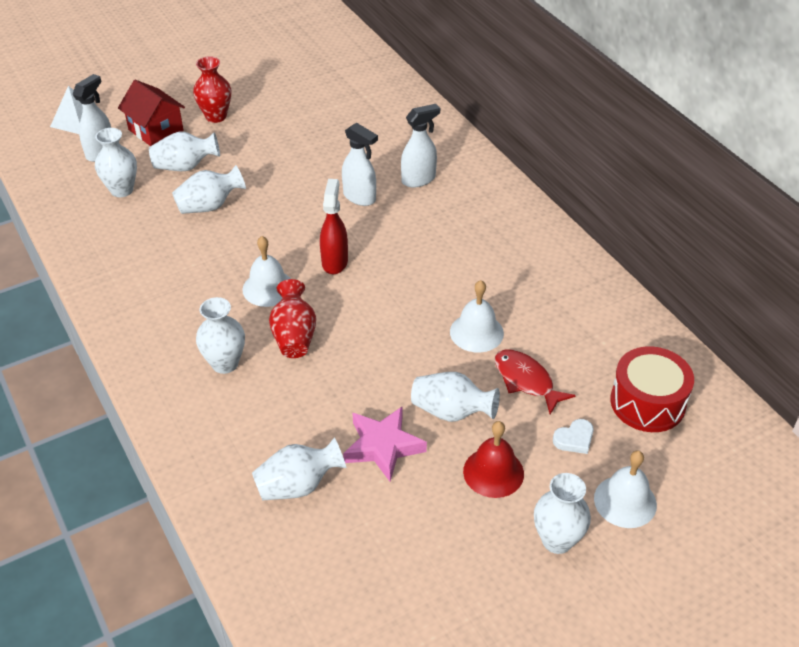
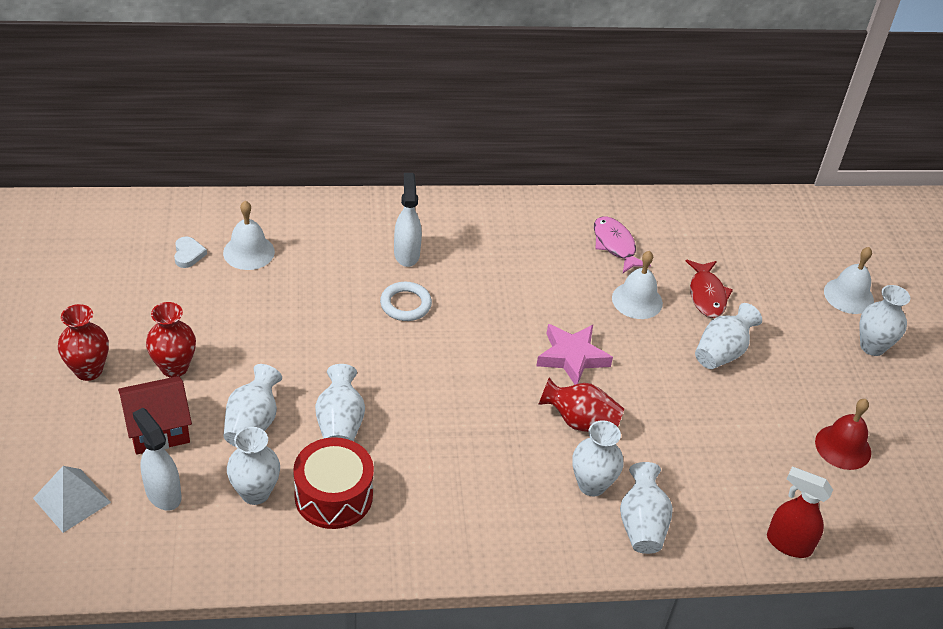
camera: 70 degrees left, 0 degrees up
(190, 85) = (89, 370): none -> red vase
(268, 288) = (501, 418): white bell -> white bell (249, 252)
(298, 485) = (764, 480): white vase -> white vase (641, 524)
(335, 262) = (492, 357): red spray bottle -> red spray bottle (788, 543)
(360, 197) = (405, 304): white spray bottle -> white ring
(383, 446) = (742, 409): pink star -> pink star (572, 357)
(493, 472) = (795, 354): red bell -> red bell (843, 447)
(526, 381) = (707, 295): red fish -> red fish turned 75 degrees counterclockwise
(541, 297) = (615, 245): none -> pink fish
(574, 439) = (779, 295): white heart -> white heart (188, 254)
(647, 402) = (759, 240): red drum -> red drum (333, 496)

